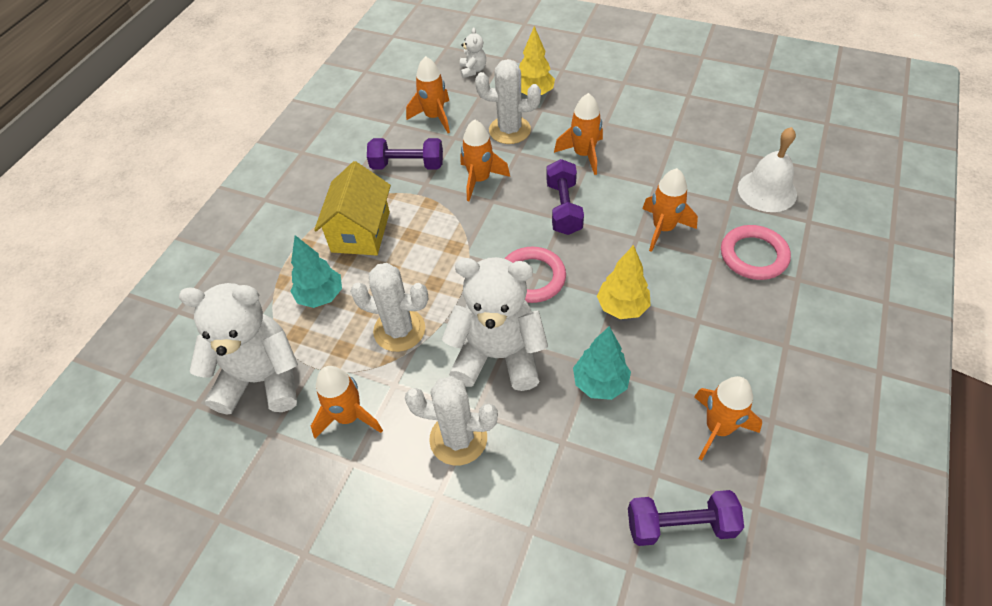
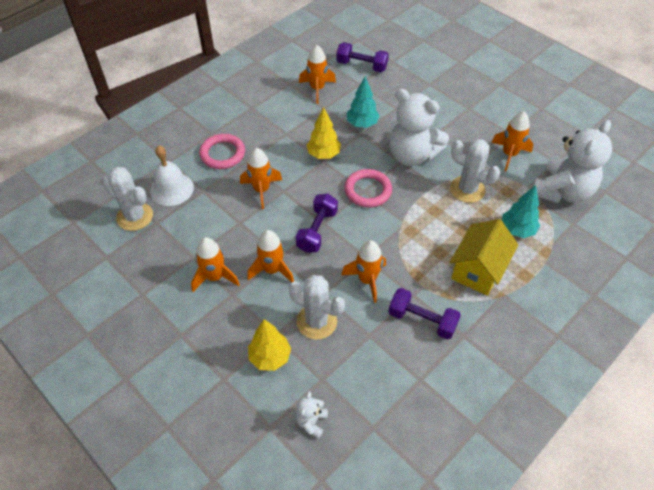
camera: 160 degrees left, 0 degrees up
(262, 379) = (562, 191): white teddy bear -> white teddy bear turned 75 degrees counterclockwise
(434, 117) = (378, 369): orange rocket -> orange rocket (215, 277)
(458, 438) = (450, 126): white cactus -> white cactus (135, 216)

